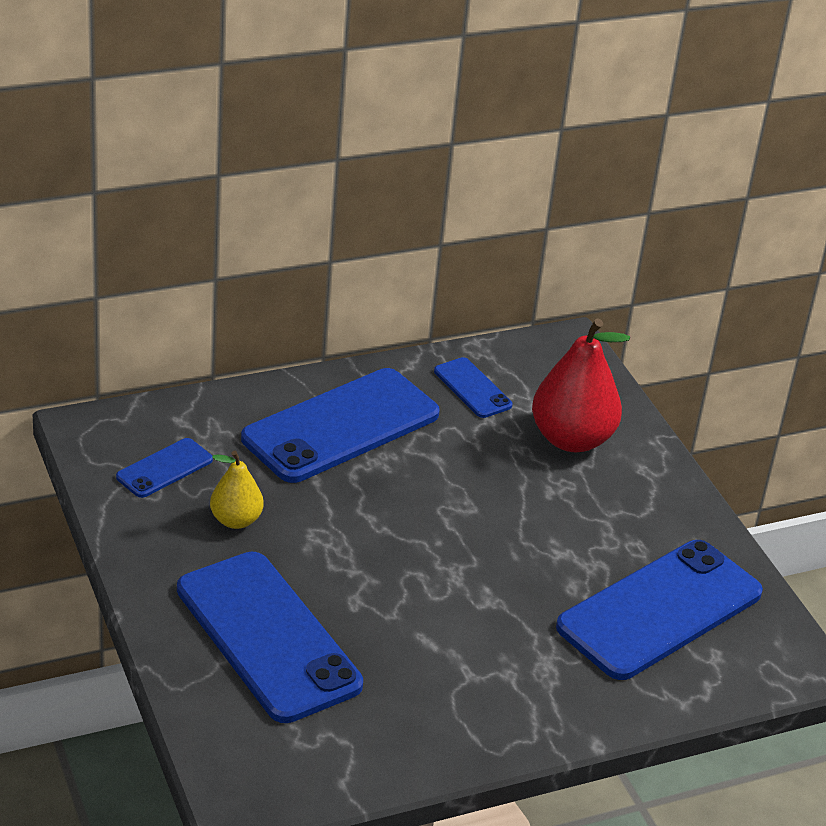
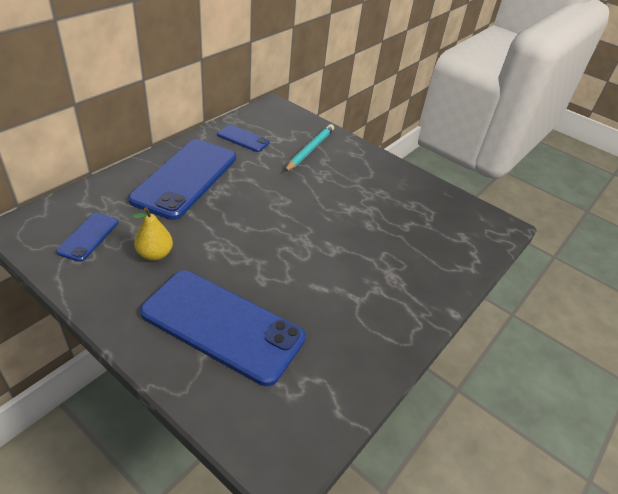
camera: 30 degrees left, 5 degrees up
(571, 439) = (310, 149): red pear -> turquoise pencil
(660, 610) = (419, 222): blue phone -> none

